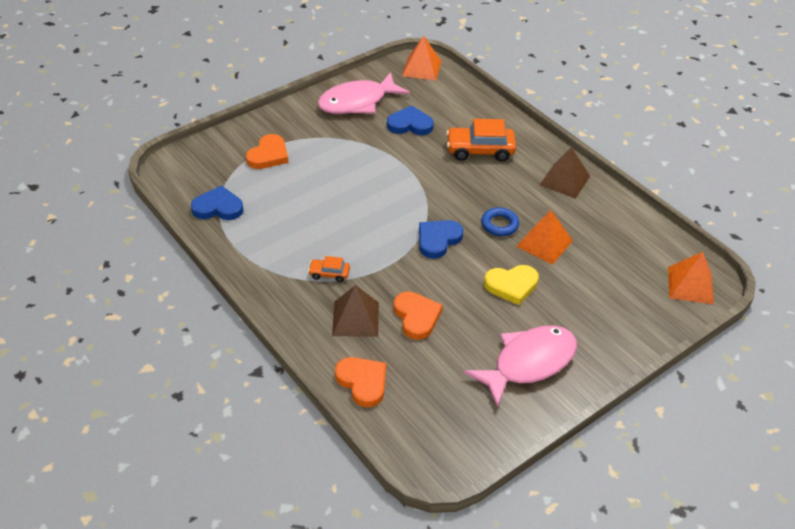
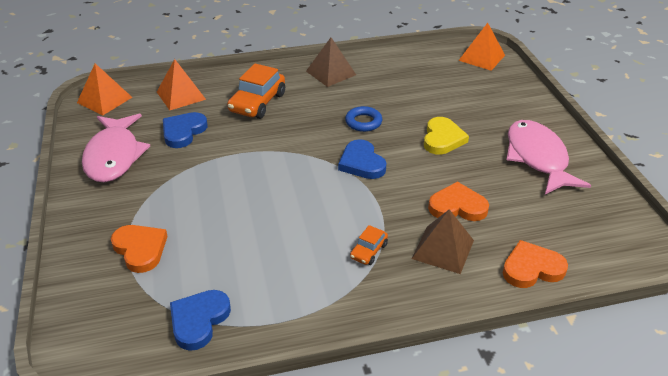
camera: 65 degrees left, 5 degrees down
(544, 243) = (401, 106): orange pyramid -> orange pyramid (181, 95)

